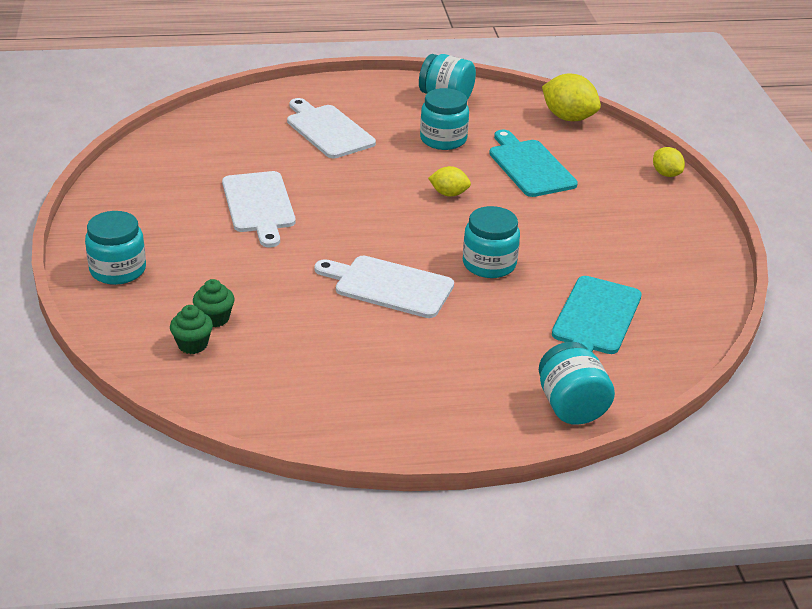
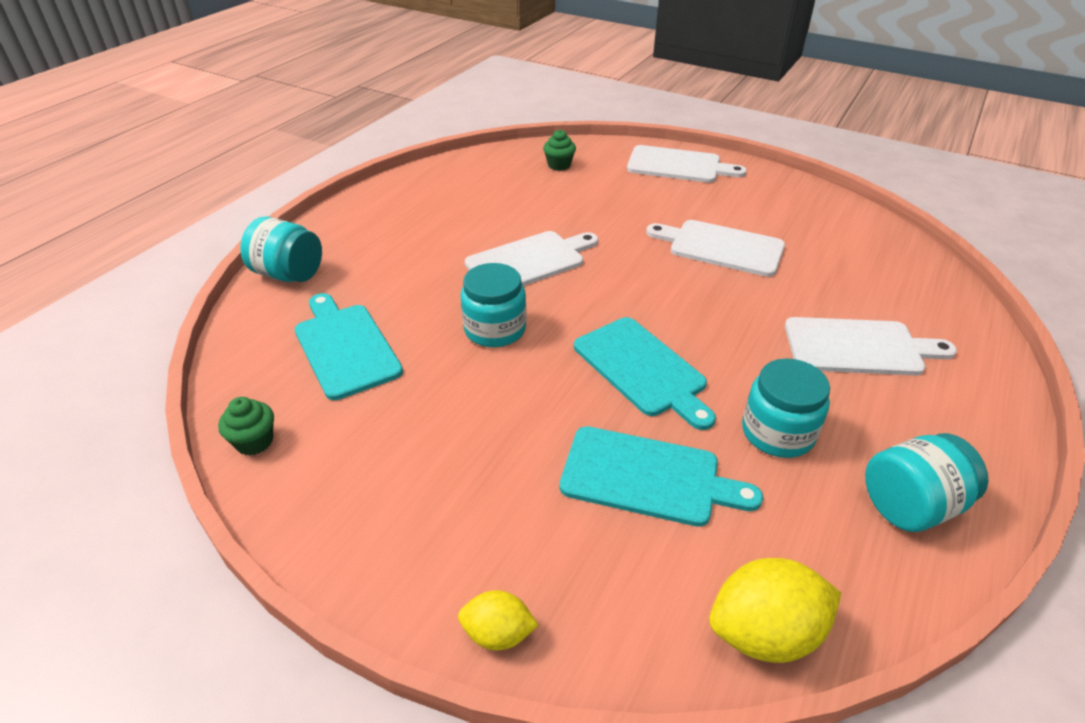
camera: 130 degrees right, 5 degrees up
(118, 270) = (678, 165): turquoise jar -> white cutting board
(214, 318) = (578, 180): green cupcake -> green cupcake (254, 442)
(449, 194) = (642, 369): yellow lemon -> turquoise cutting board

